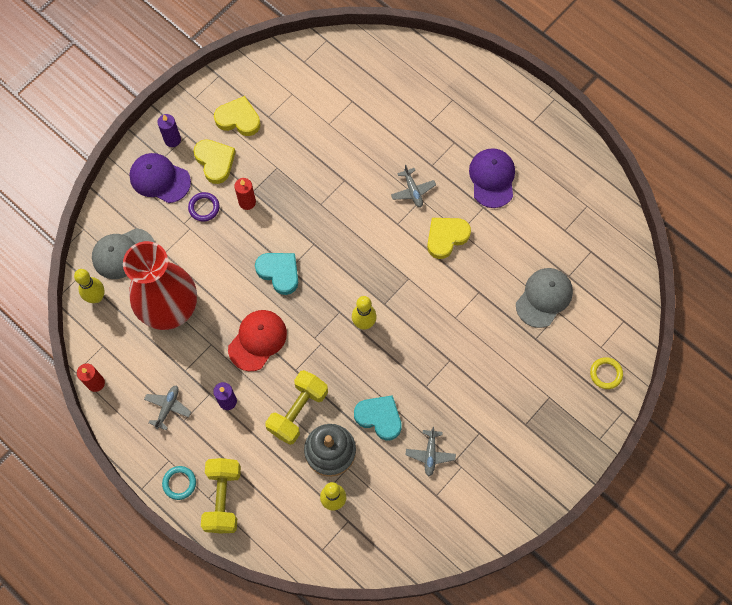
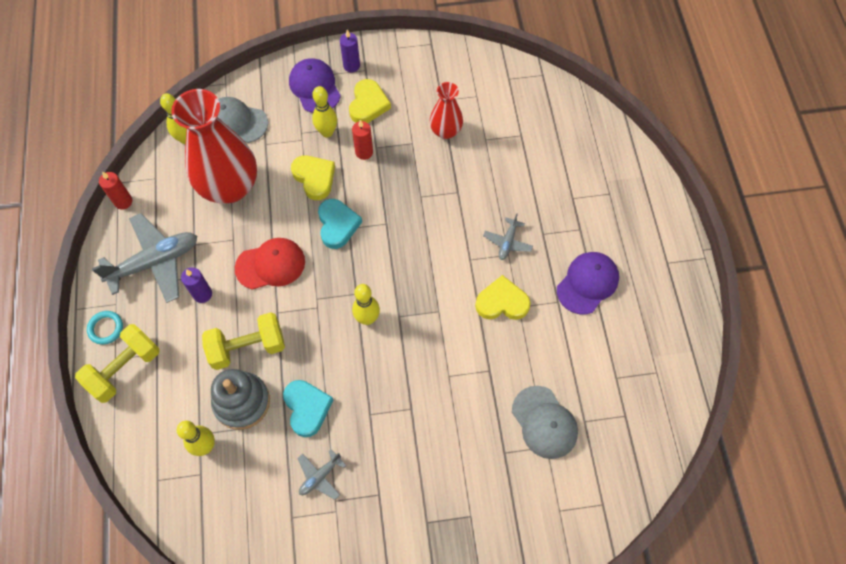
camera: 40 degrees right, 5 degrees down
(168, 407) = (155, 262): grey plane -> grey plane, size x2.05
(204, 208) = (327, 132): purple ring -> yellow bowling pin
(238, 119) = (416, 85): yellow heart -> yellow heart (314, 178)
(293, 139) = (445, 131): none -> red vase
(544, 298) = (544, 422): grey cap -> grey cap turned 75 degrees clockwise
(606, 374) = (542, 539): yellow ring -> none

